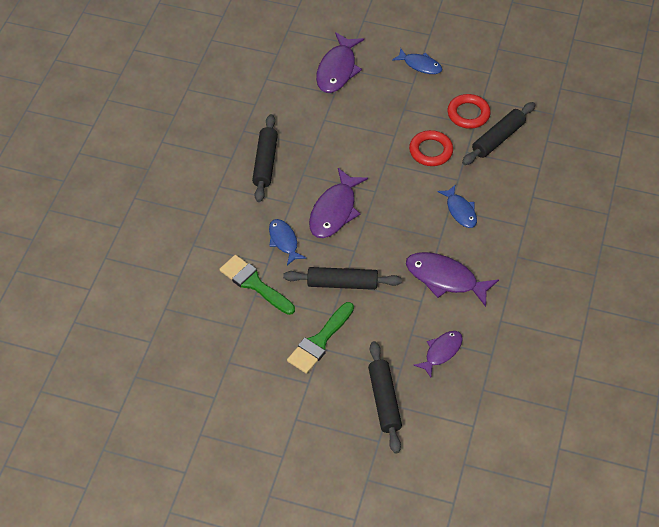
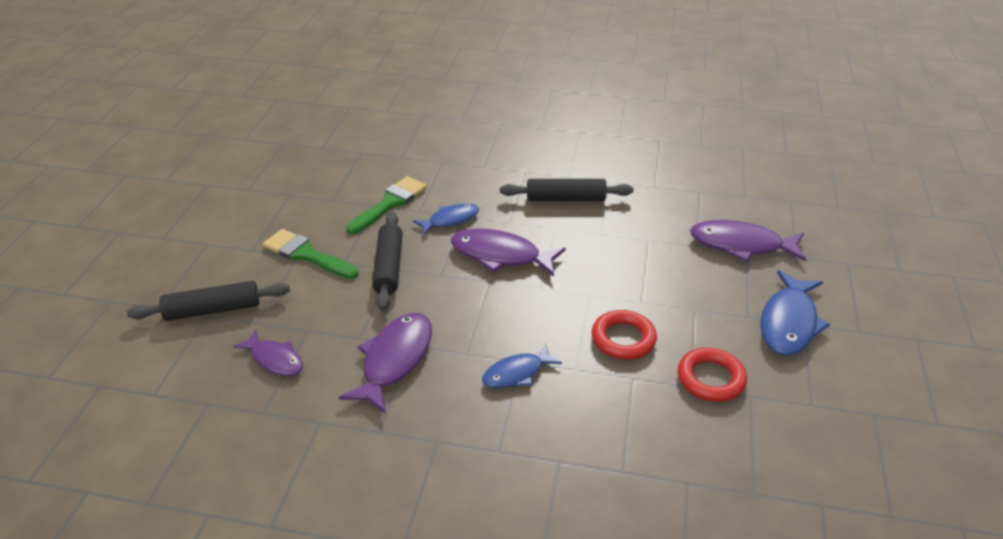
camera: 85 degrees right, 15 degrees down
(420, 65) = (788, 323): blue fish -> blue fish, size x1.62
(498, 139) = (671, 416): black rolling pin -> none

